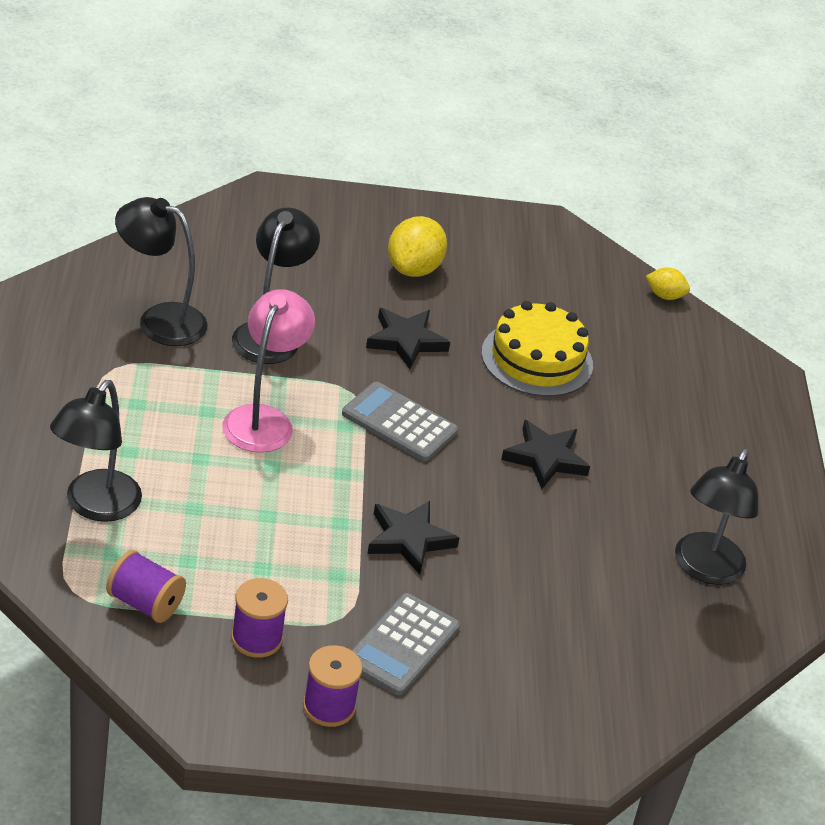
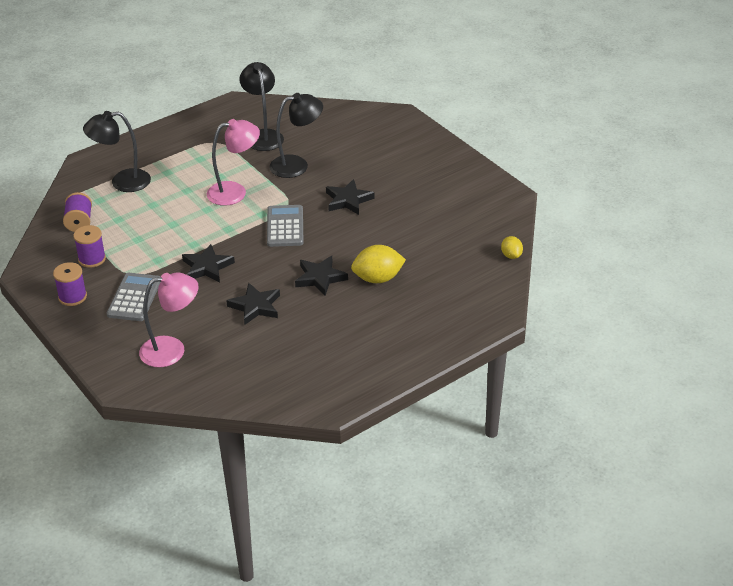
camera: 60 degrees right, 0 degrees up
(402, 645) = (134, 298): grey calculator -> grey calculator turned 105 degrees clockwise
(413, 269) = (407, 176): yellow lemon -> yellow lemon (378, 278)
(537, 359) = (393, 241): yellow cake -> none
(545, 545) = (255, 306): none -> black star
(560, 671) = (172, 350): none -> pink lamp
(704, 569) = (304, 363): black lamp -> none

